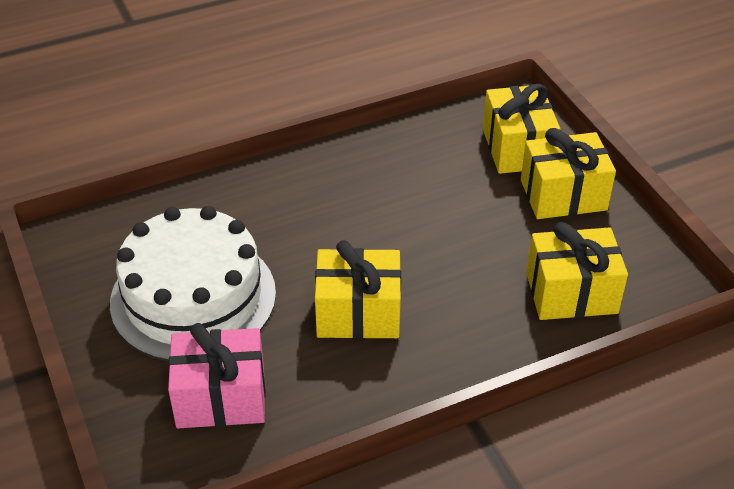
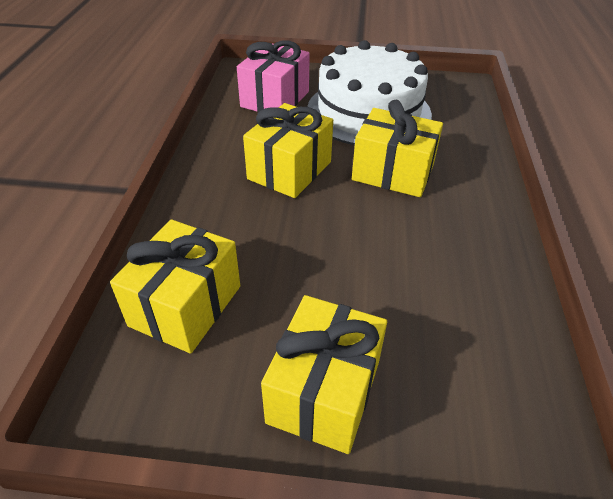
camera: 120 degrees right, 0 degrees up
(517, 148) = (441, 396): yellow gift -> yellow gift (393, 172)

